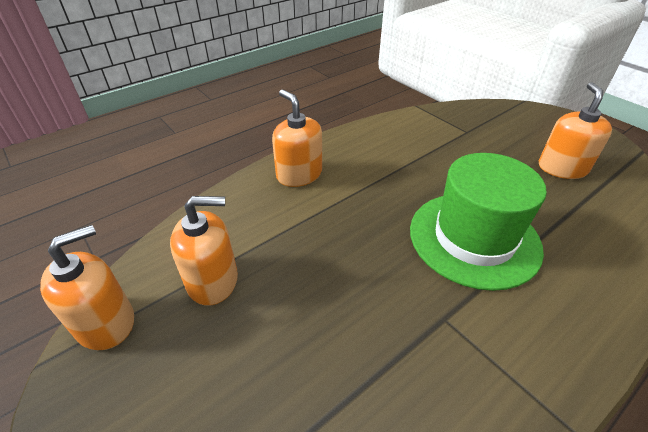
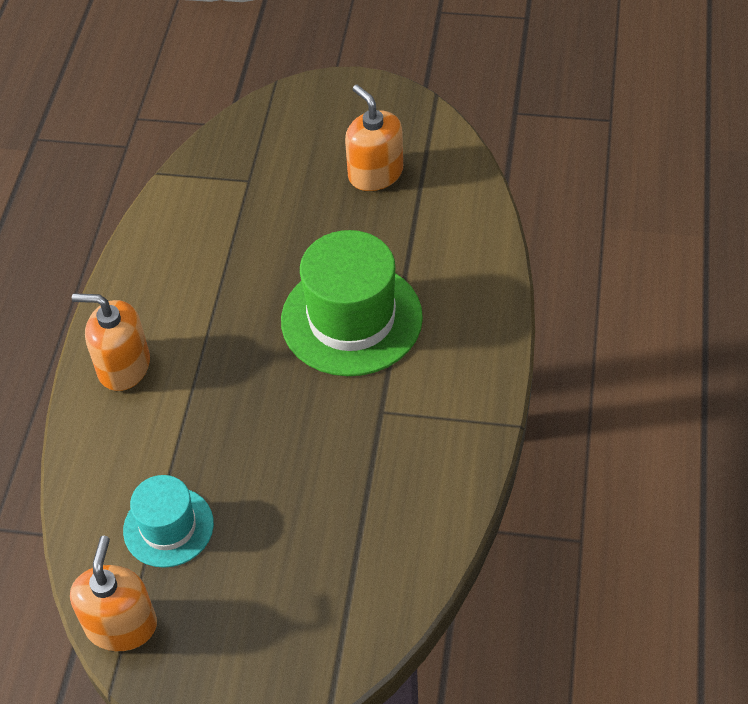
camera: 40 degrees left, 10 degrees up
(213, 280) = (168, 527): orange soap dispenser -> turquoise hat

